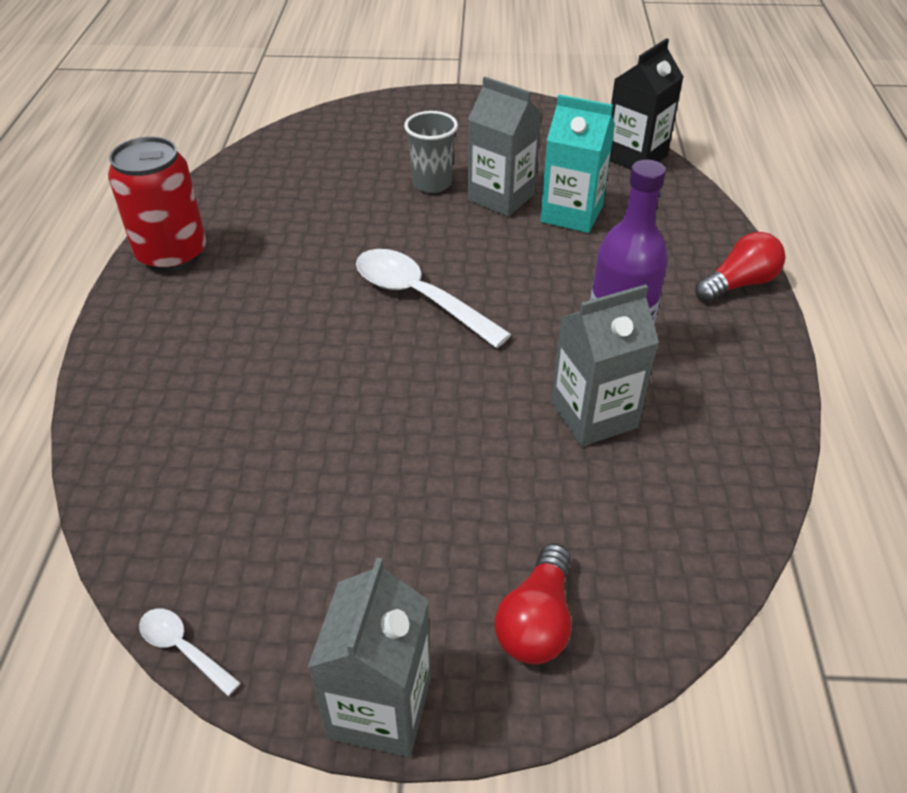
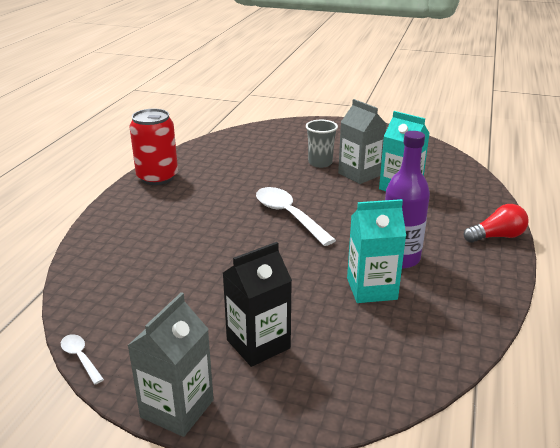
camera: 15 degrees right, 15 degrees down
(536, 621) = (290, 385): red light bulb -> none
(594, 415) = (371, 289): grey carton -> turquoise carton
(635, 157) = (454, 164): black carton -> black carton (258, 344)

